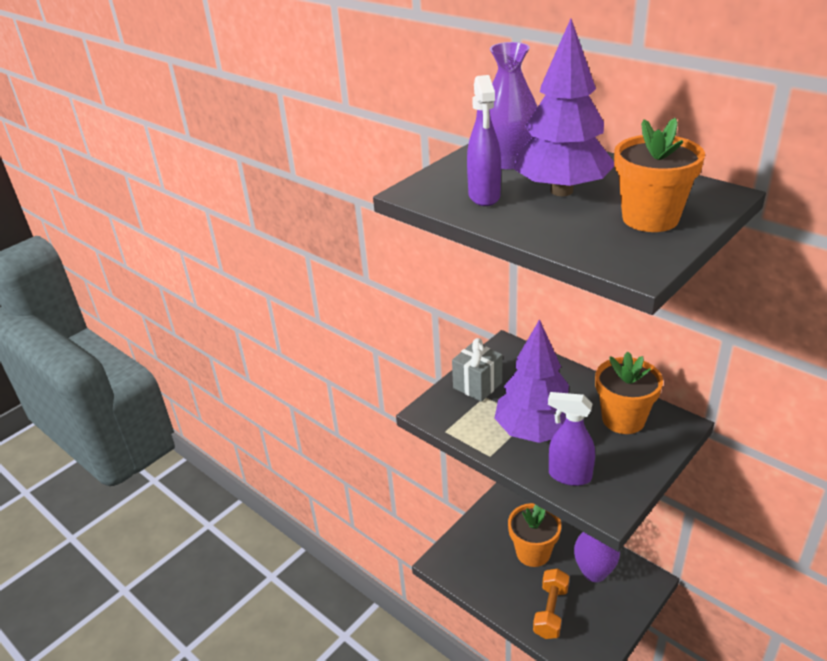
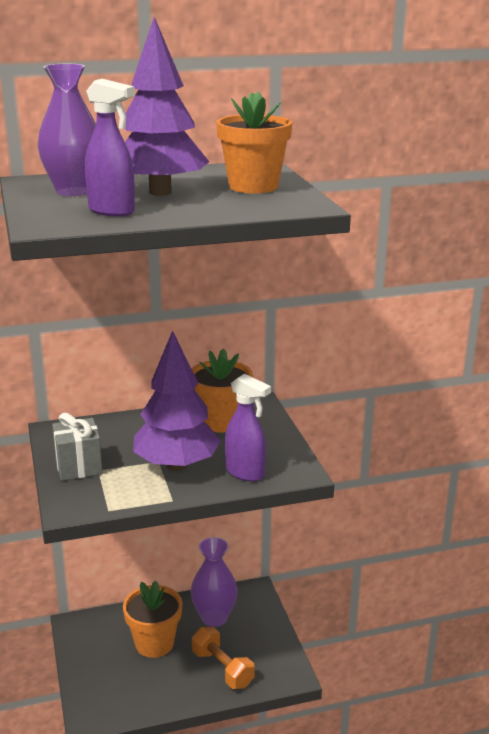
camera: 60 degrees left, 10 degrees down
(569, 476) = (245, 473): purple spray bottle -> purple spray bottle turned 105 degrees counterclockwise

